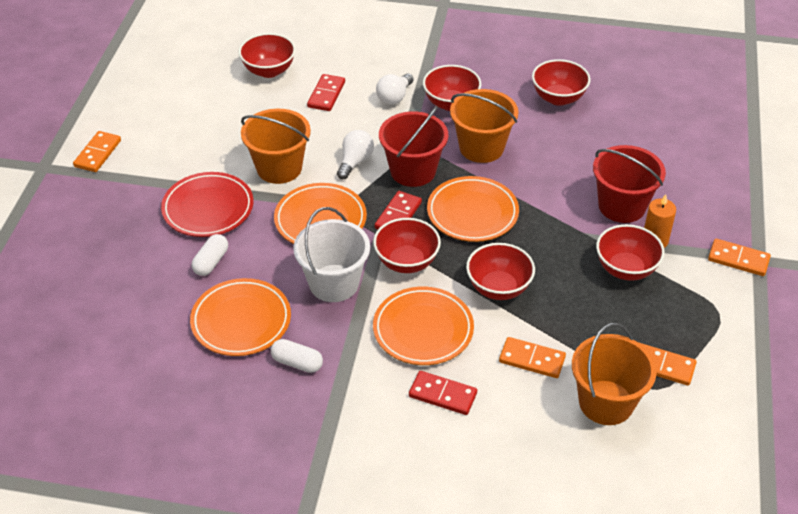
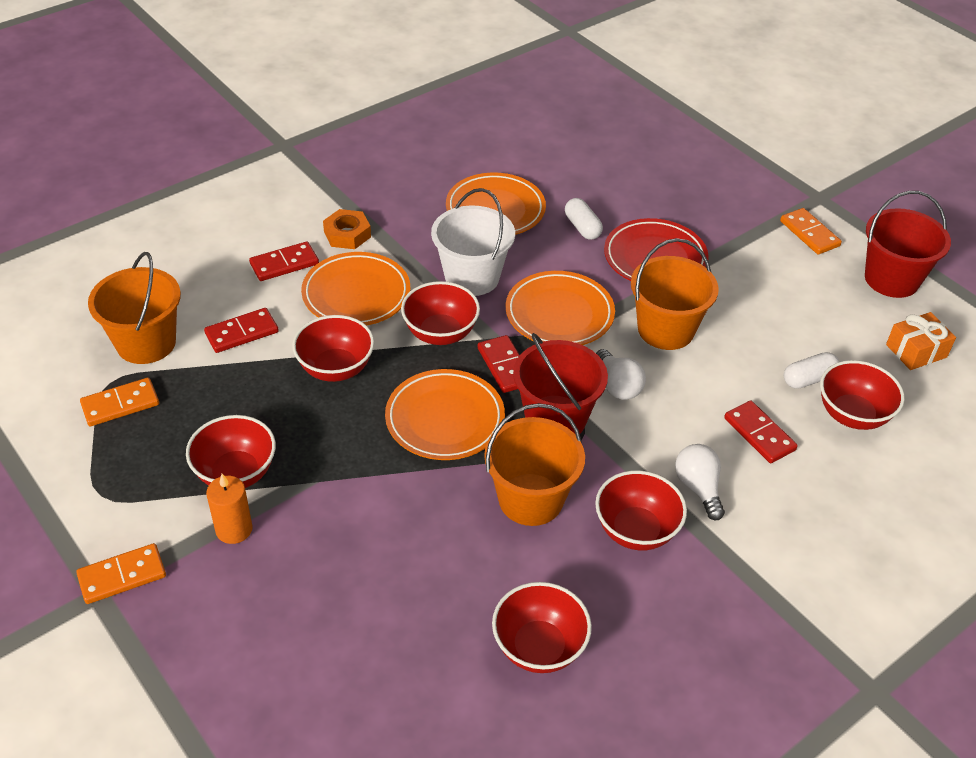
camera: 130 degrees right, 0 degrees up
(182, 69) = (916, 351): none -> orange gift
(297, 363) = (416, 214): white capsule -> white capsule (808, 379)
(368, 385) = (347, 234): none -> orange nut
(532, 359) = (242, 333): orange domino -> red domino
(622, 206) = (308, 545): red bucket -> red bucket (891, 279)

